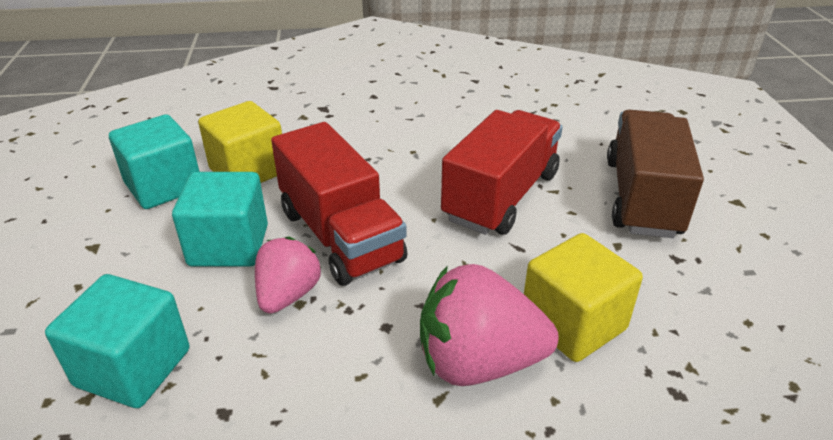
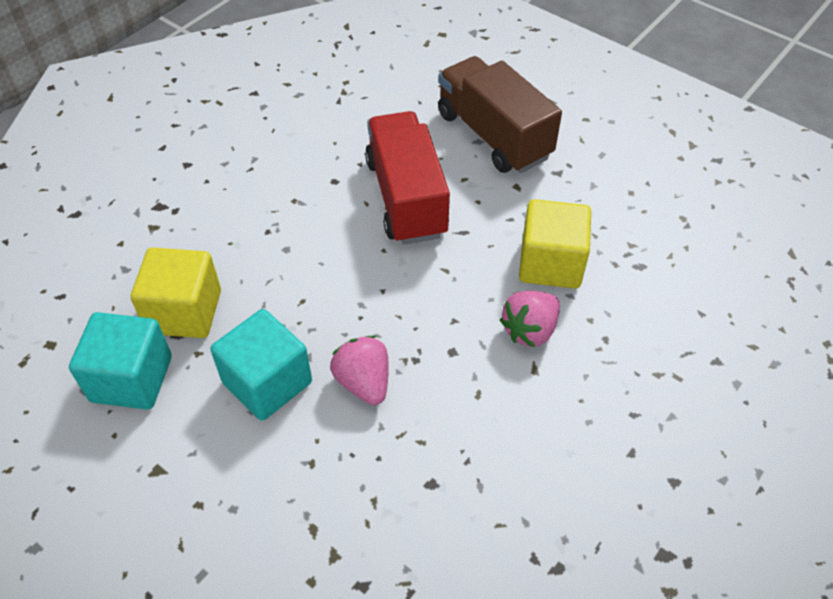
camera: 45 degrees left, 15 degrees up
(133, 367) = (335, 512): turquoise cube -> none
(340, 236) = (337, 312): red truck -> none
(478, 362) = (530, 330): pink strawberry -> pink strawberry, size x0.63

